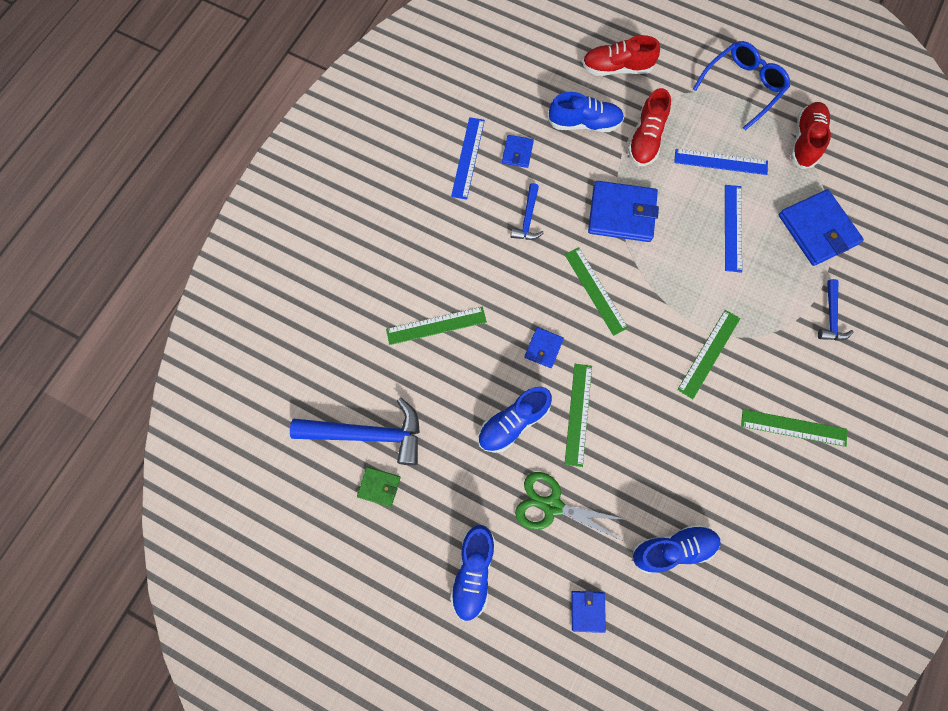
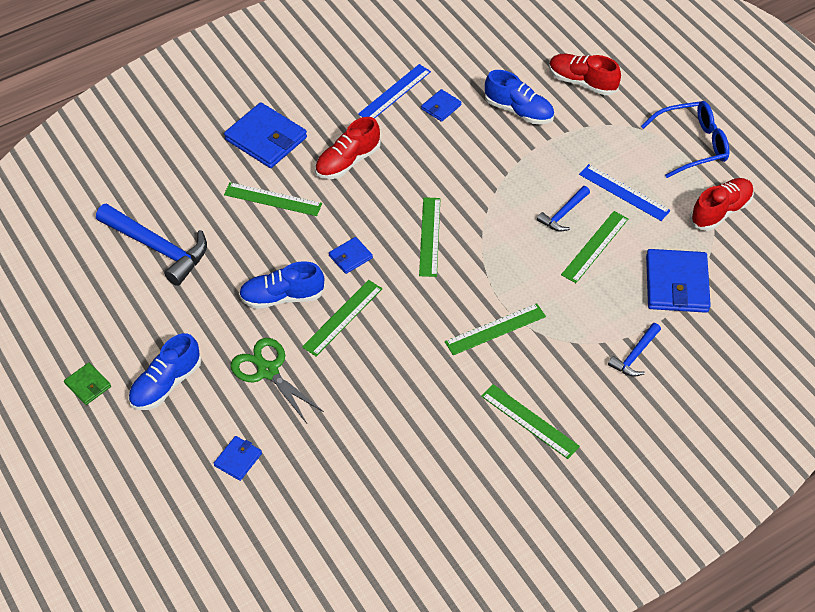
camera: 30 degrees right, 20 degrees down
(379, 487) = (138, 288): green wallet -> green wallet (88, 385)
(528, 219) = (411, 158): blue hammer -> blue hammer (563, 214)
(621, 213) = (499, 191): blue wallet -> blue wallet (266, 138)
(645, 139) = (566, 146): red shoe -> red shoe (347, 161)
(672, 549) = (346, 454): blue shoe -> none
(733, 228) = (595, 246): blue ruler -> green ruler

